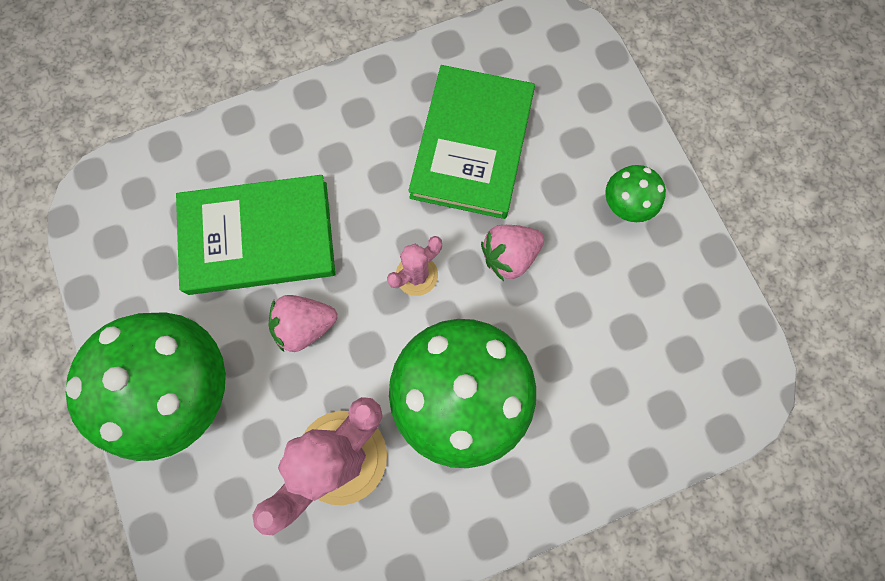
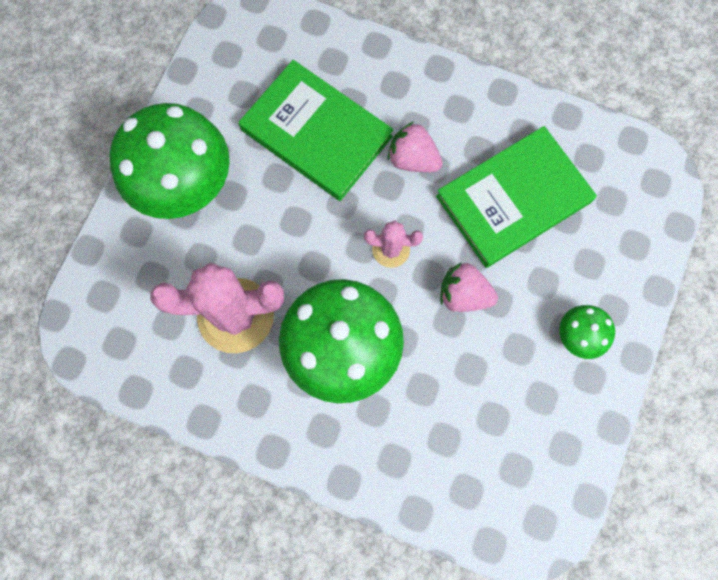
camera: 45 degrees right, 0 degrees up
(305, 326) = (291, 215): pink strawberry -> pink strawberry (413, 159)

